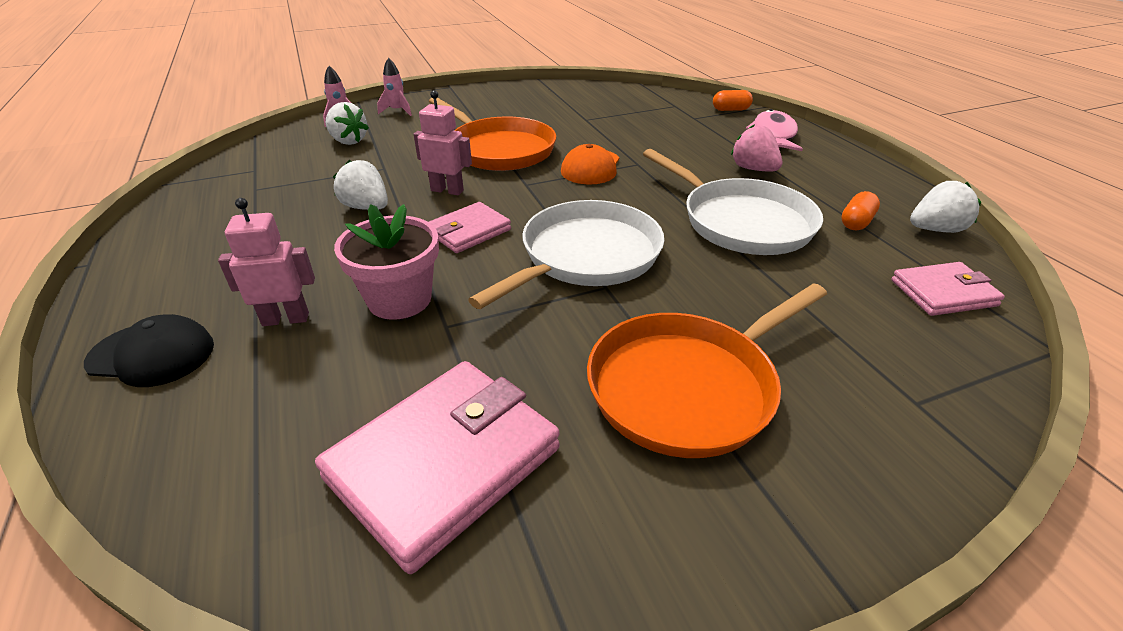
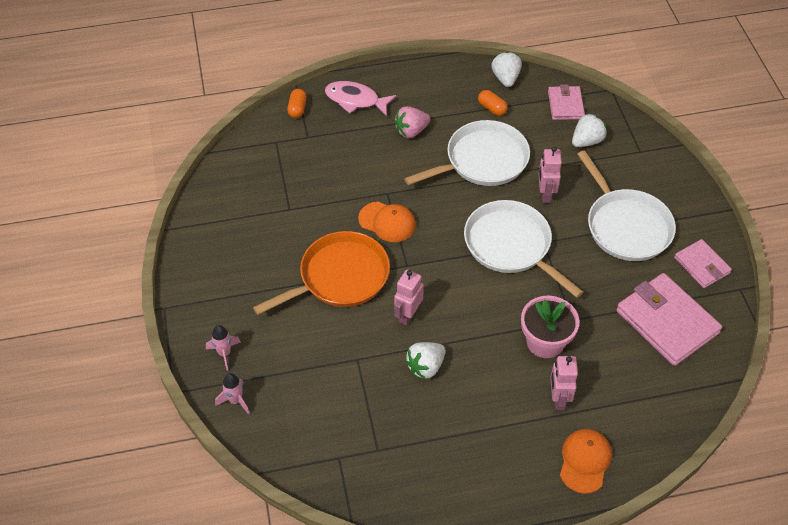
camera: 80 degrees left, 15 degrees up
(152, 354) = (585, 461): black cap -> orange cap
(348, 141) = (292, 390): white strawberry -> white strawberry (586, 141)
(469, 231) = (471, 304): pink wallet -> pink wallet (701, 265)
(687, 387) = (626, 226): orange pan -> white pan
(710, 282) = (545, 194): none -> pink robot

